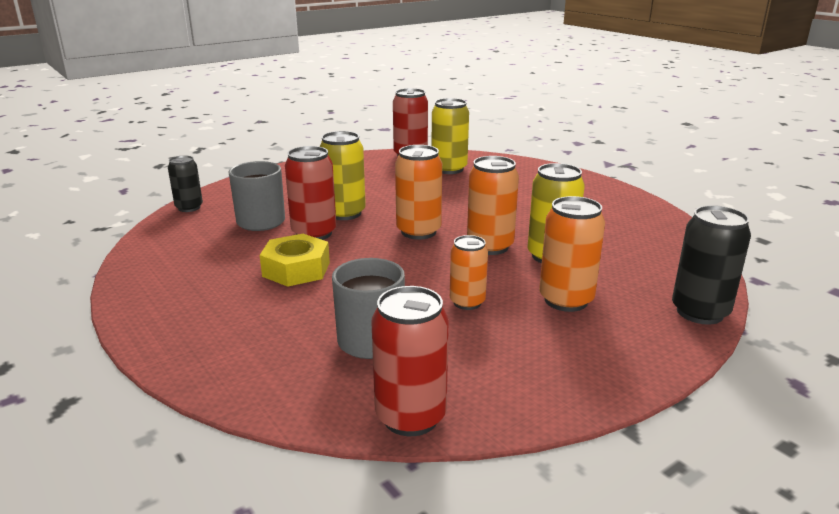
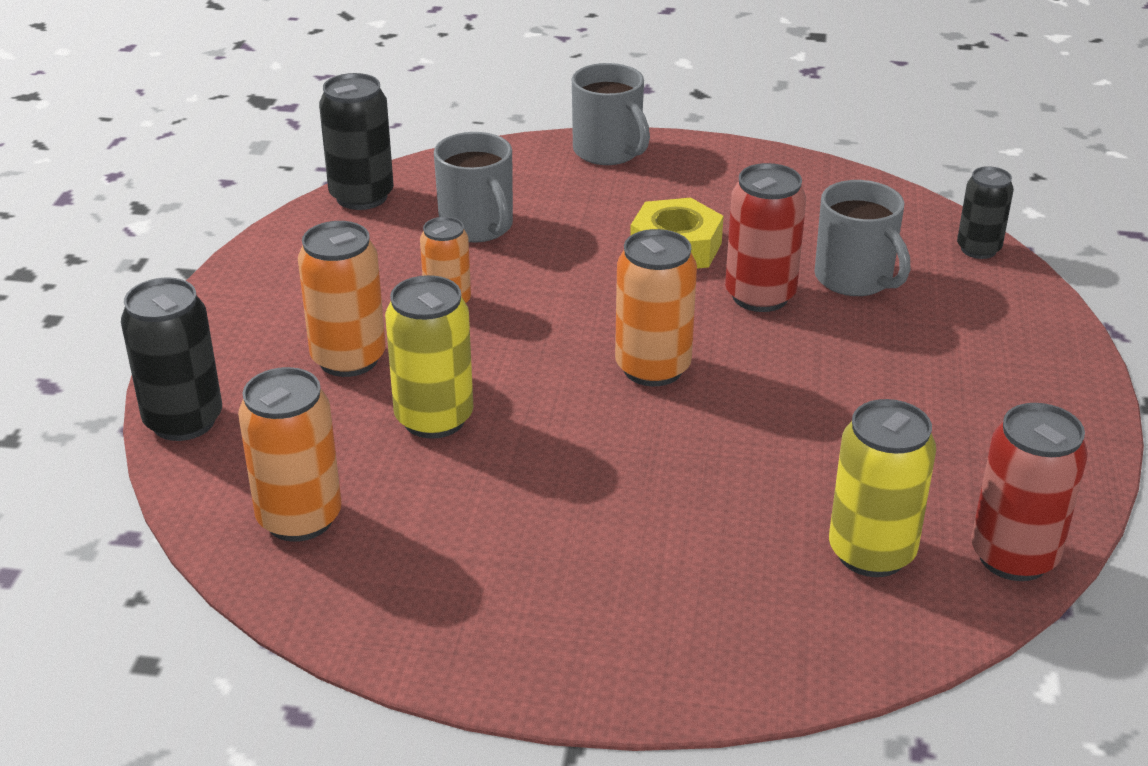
camera: 135 degrees right, 10 degrees up
(183, 348) = (608, 152): none -> grey mug
(344, 213) = (798, 345): yellow can -> none
(410, 417) = (362, 197): red can -> black can
(490, 246) = (530, 393): orange can -> orange can (299, 518)

